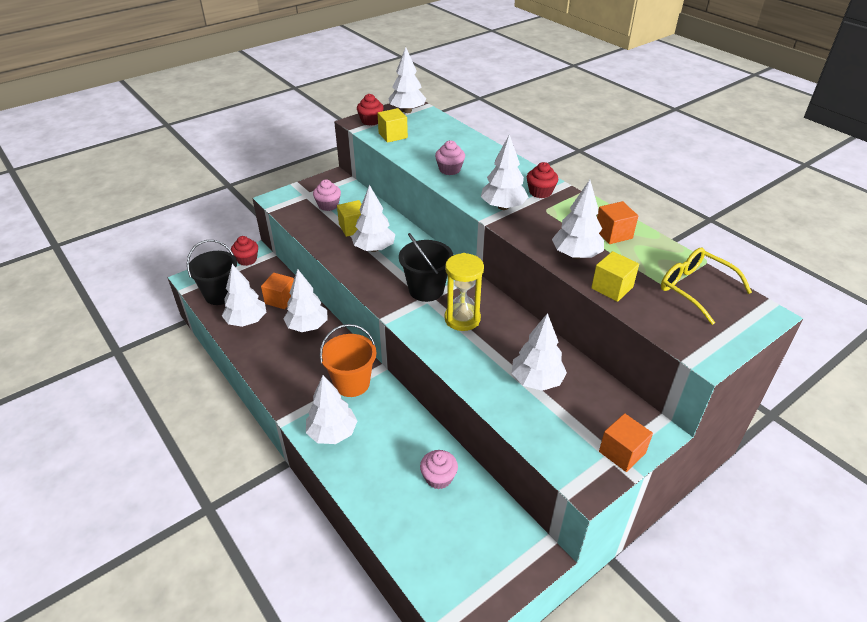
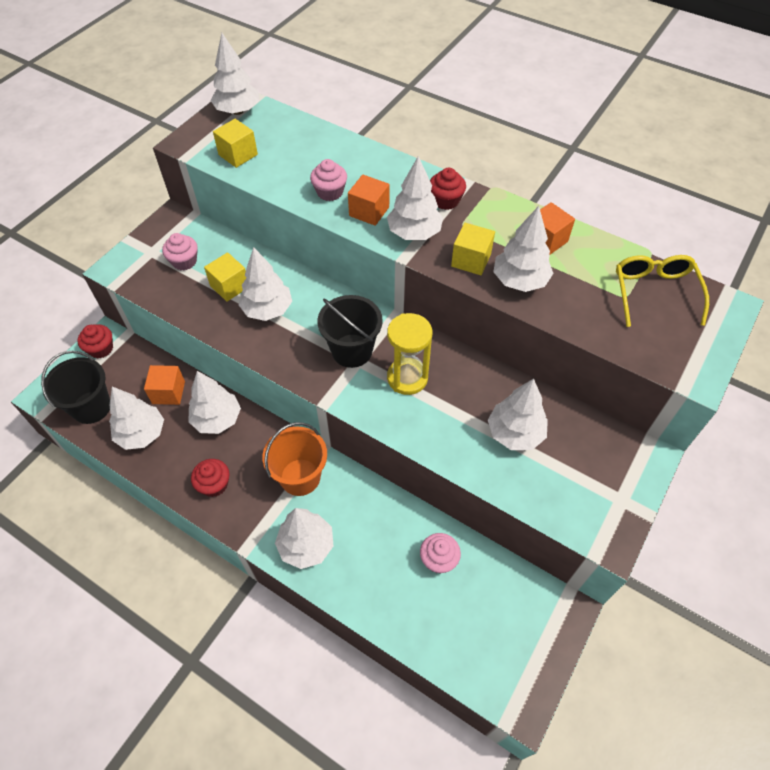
camera: 20 degrees left, 15 degrees up
(371, 121) = (200, 137): red cupcake -> red cupcake (214, 484)
(612, 288) = (573, 315): yellow cube -> yellow cube (471, 260)
(622, 452) = (628, 492): orange cube -> orange cube (369, 211)
(695, 289) = (654, 293): yellow glasses -> yellow glasses turned 60 degrees clockwise

